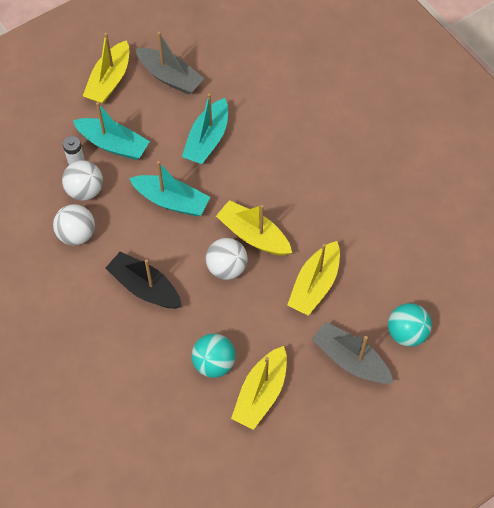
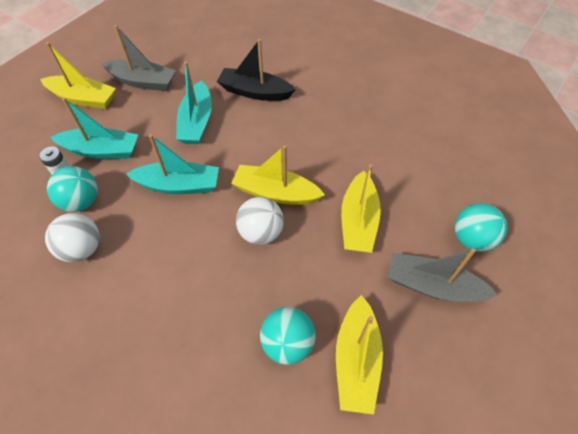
camera: 20 degrees left, 5 degrees down
(85, 190) = (81, 201): white ball -> turquoise ball
(109, 81) = (83, 99): yellow boat -> yellow boat turned 75 degrees counterclockwise
(144, 287) = (177, 282): black boat -> black boat (254, 92)

